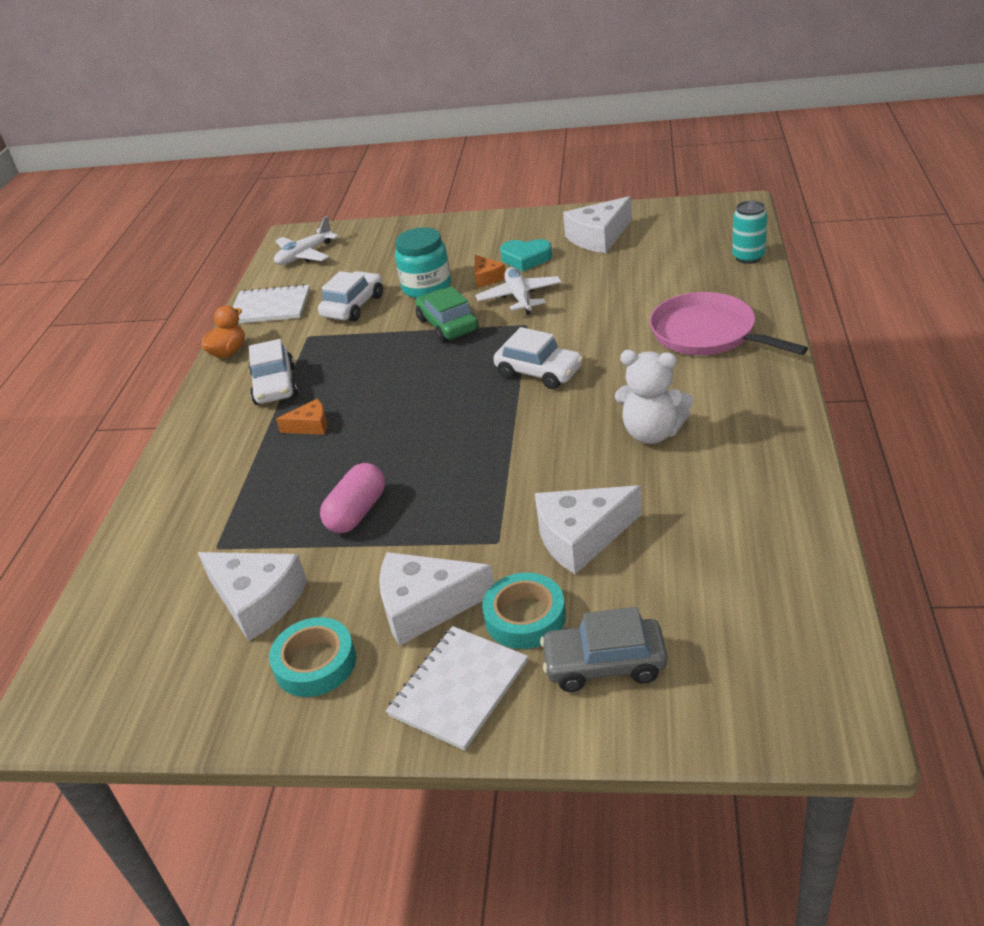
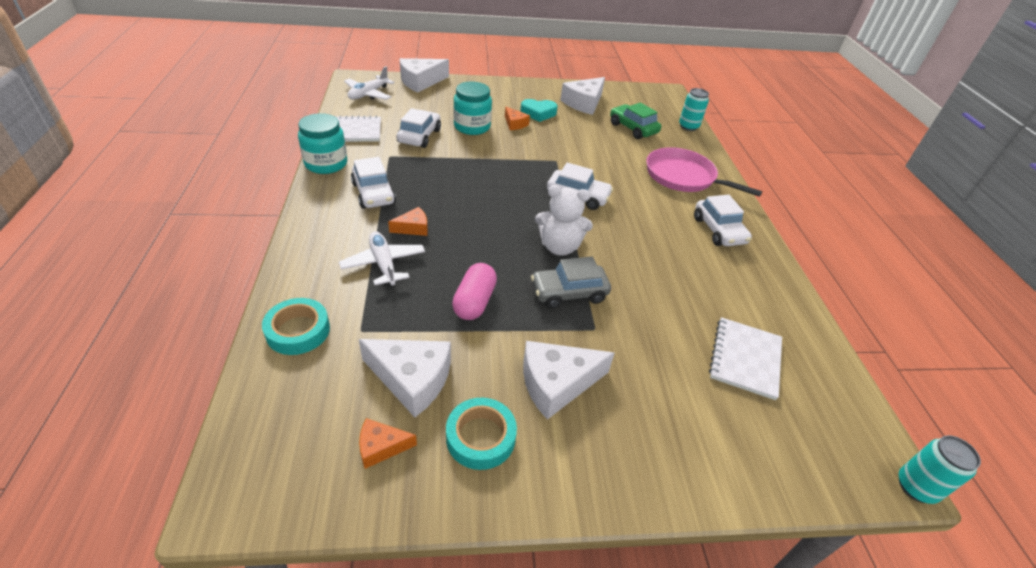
camera: 20 degrees left, 5 degrees up
(204, 670) = (381, 447): none -> orange cheese
(228, 352) = (326, 164): orange duck -> turquoise jar
(447, 325) = (497, 156): green car -> green car (633, 128)
(458, 688) = (608, 457): white notebook -> white notebook (745, 359)
(519, 297) = (544, 140): white plane -> white plane (383, 264)
(525, 617) = (638, 392): turquoise tape -> turquoise tape (298, 331)
(581, 537) = (655, 326): white cheese -> white cheese (421, 82)
(604, 664) = (712, 432): grey car -> grey car (569, 293)
(652, 433) = (675, 246): white teddy bear -> white teddy bear (559, 247)
(728, 408) = (718, 230): none -> white car
(865, 737) = (916, 487): none -> turquoise can

